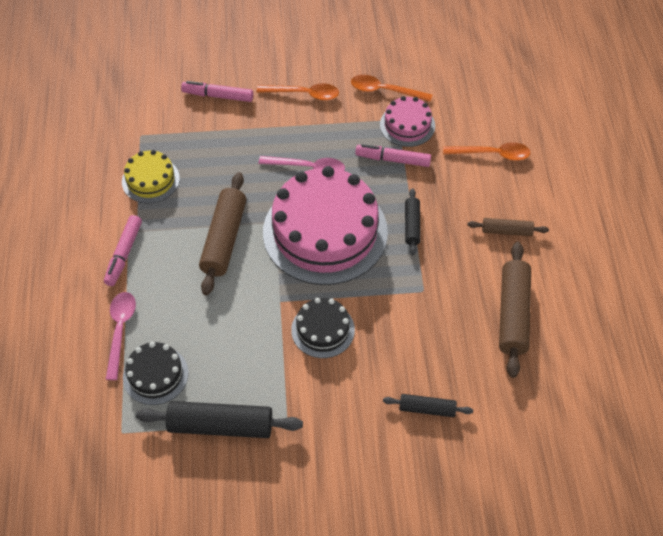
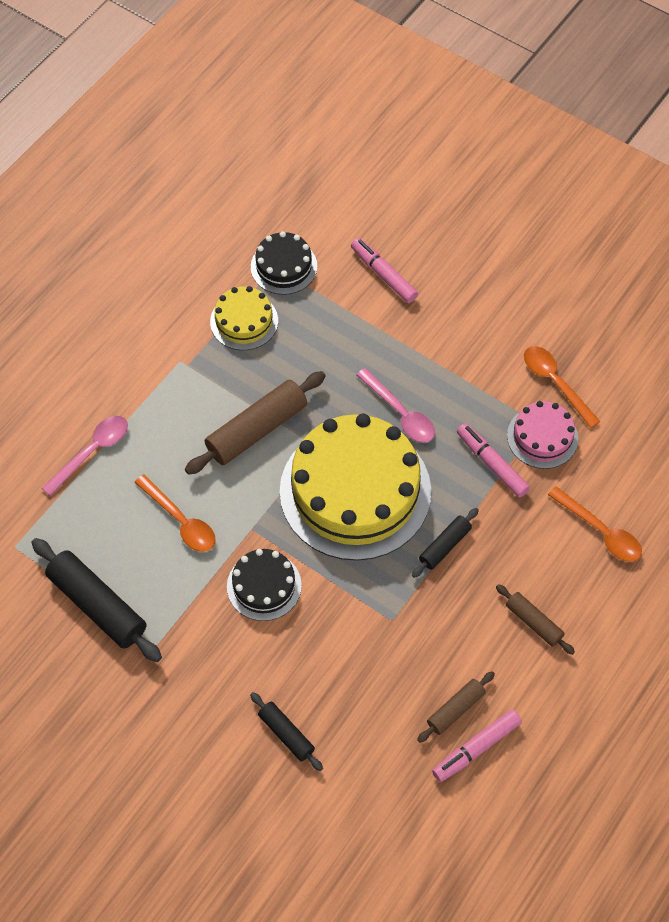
camera: 40 degrees right, 5 degrees up
(124, 254) = (157, 379): pink marker -> pink marker (476, 748)
(155, 375) = (85, 516): black cake -> black cake (284, 266)
(304, 94) = (469, 330): orange spoon -> orange spoon (180, 521)
(325, 232) = (355, 491): pink cake -> yellow cake
(513, 314) = (455, 709): brown rolling pin -> brown rolling pin, size x0.55

